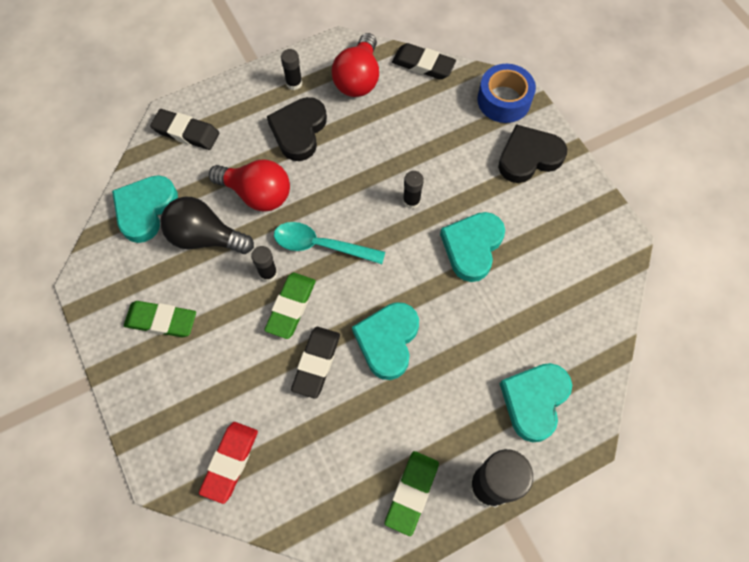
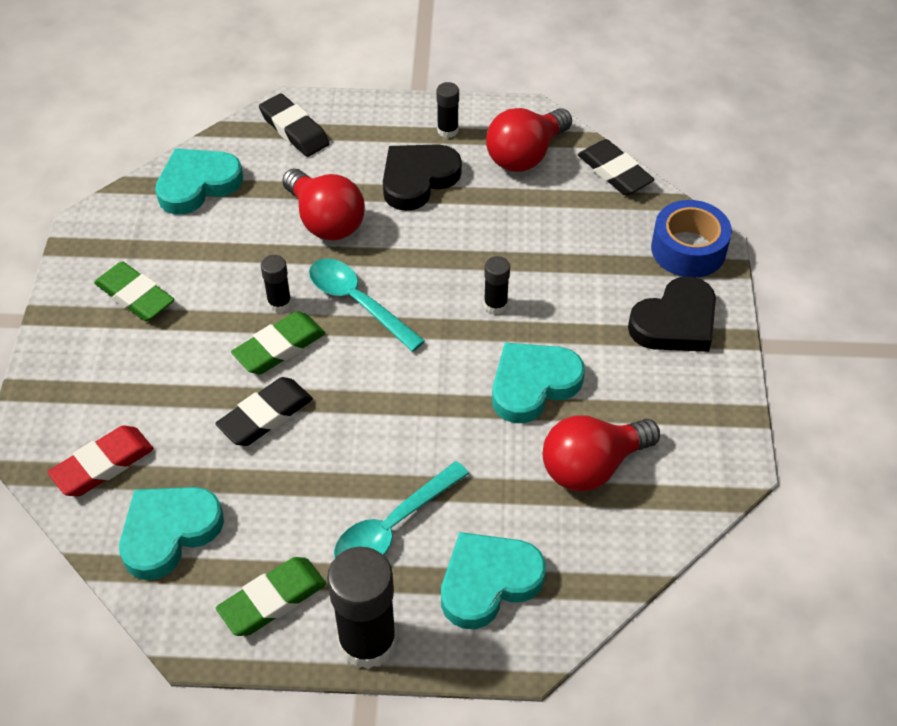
camera: 30 degrees right, 15 degrees down
(205, 237) = (239, 238): black light bulb -> none
(387, 341) = (361, 433): turquoise heart -> turquoise heart (169, 532)
(452, 396) = (393, 526): none -> turquoise spoon
(529, 157) = (675, 322): black heart -> black heart turned 135 degrees clockwise
(543, 285) = (592, 466): none -> red light bulb

